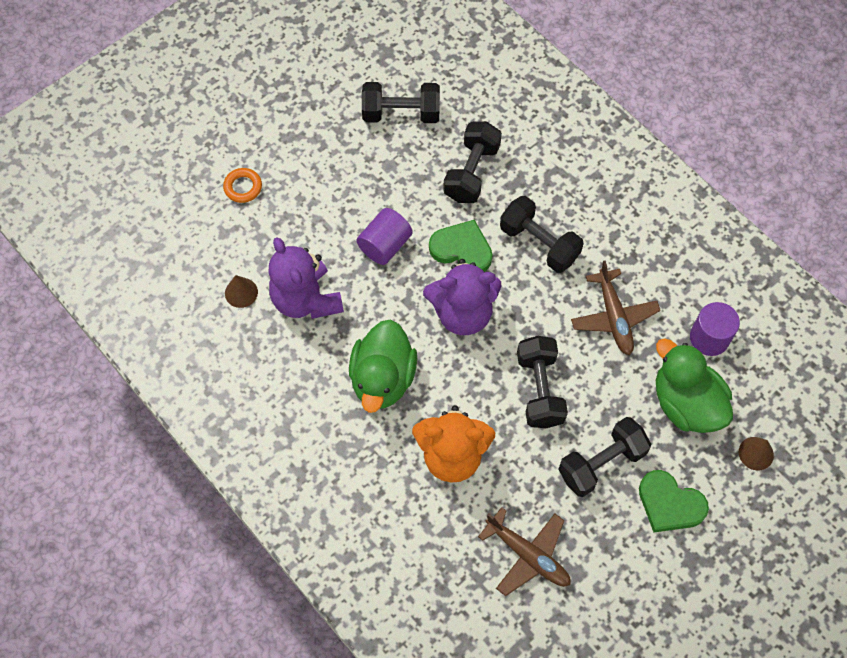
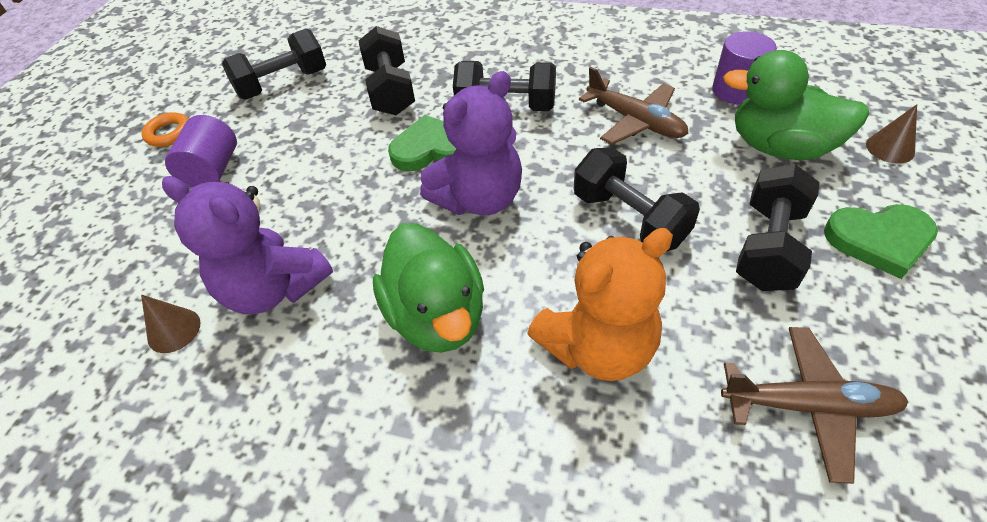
camera: 30 degrees left, 15 degrees down
(243, 187) = (123, 223): orange ring -> orange ring (169, 133)
(385, 245) = (340, 187): purple cylinder -> purple cylinder (213, 170)

